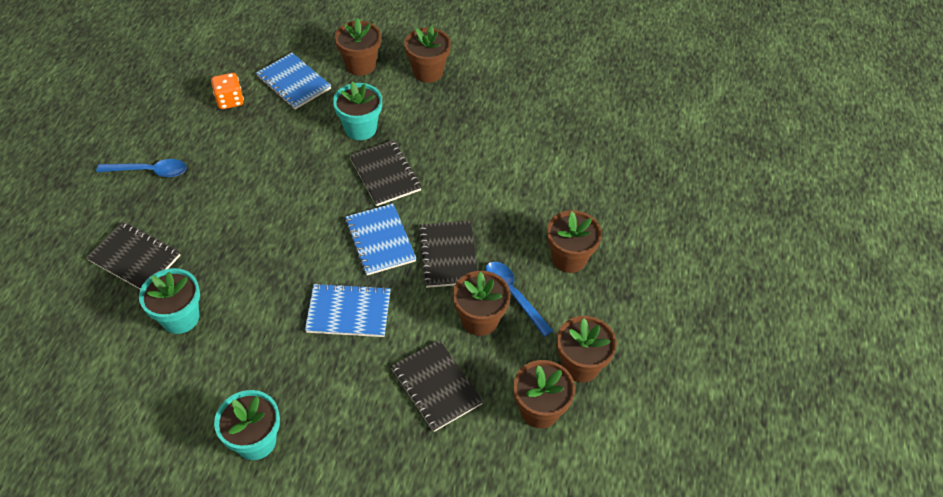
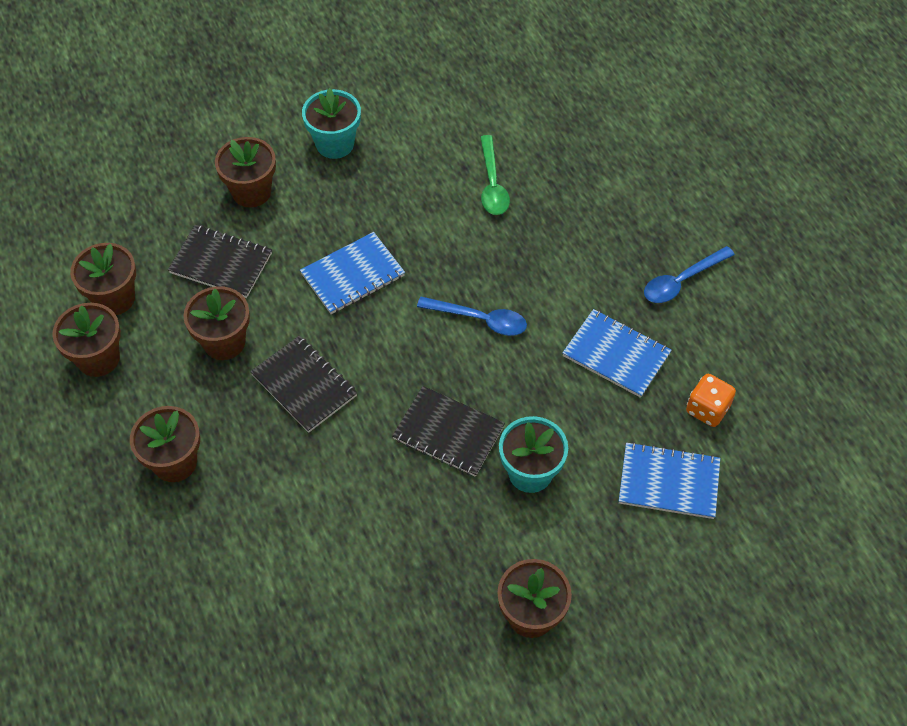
camera: 145 degrees right, 5 degrees up
(134, 258) = (590, 202): black notebook -> none
(180, 318) = (492, 184): turquoise flower pot -> green spoon
(360, 65) = (621, 565): brown flower pot -> brown flower pot (251, 192)
(380, 240) = (385, 357): blue notebook -> blue notebook (616, 355)
(513, 295) = (208, 385): blue spoon -> blue spoon (480, 320)

